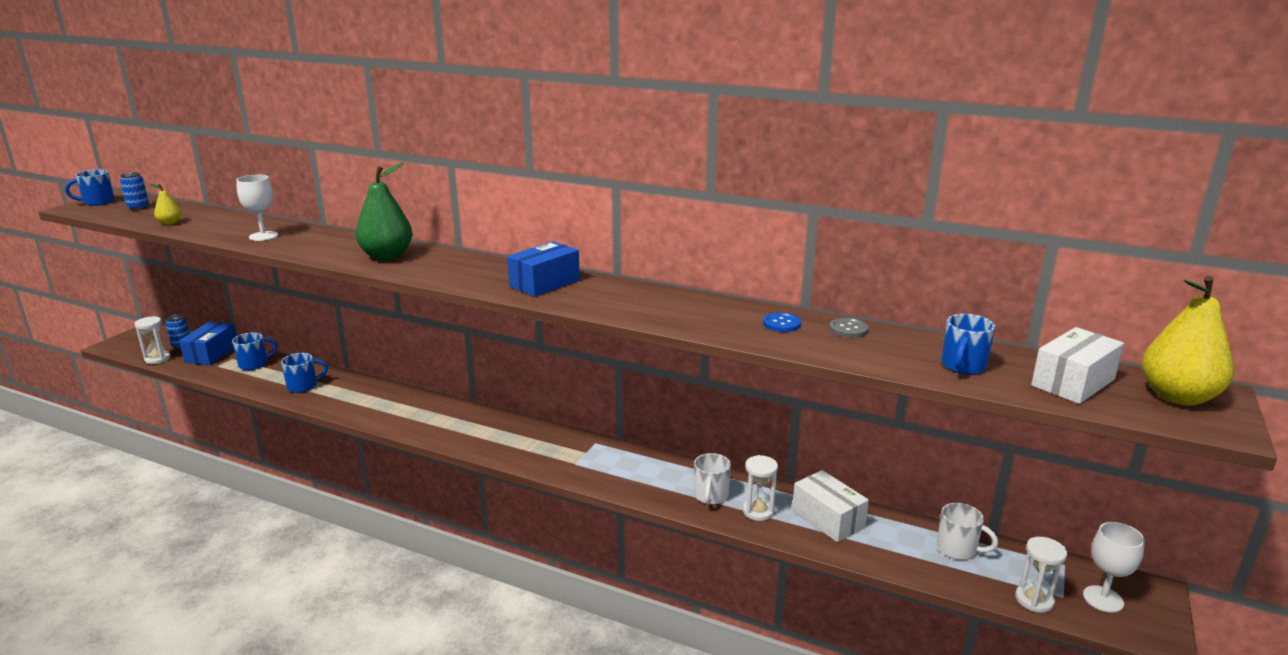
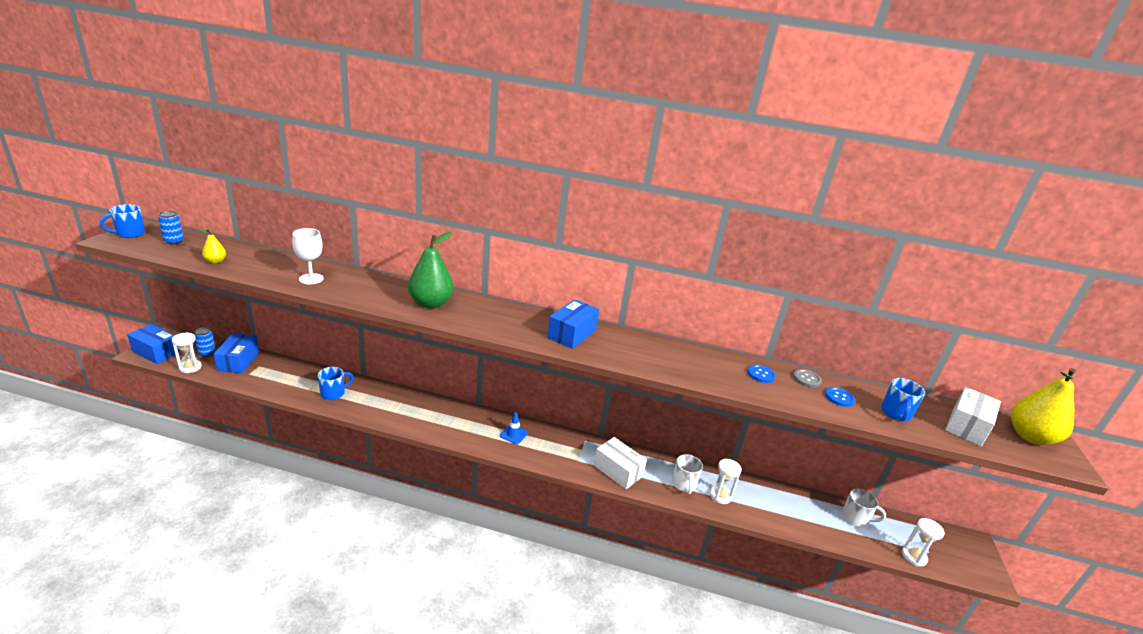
camera: 15 degrees left, 5 degrees up
(128, 344) = (156, 352): none -> blue box
(254, 364) = (281, 371): blue mug -> none
(503, 433) = (513, 434): none -> blue traffic cone
(828, 519) = (767, 499): white box -> white box (618, 471)
(884, 348) = (839, 397): none -> blue button
(1103, 599) = (951, 552): white goblet -> none

